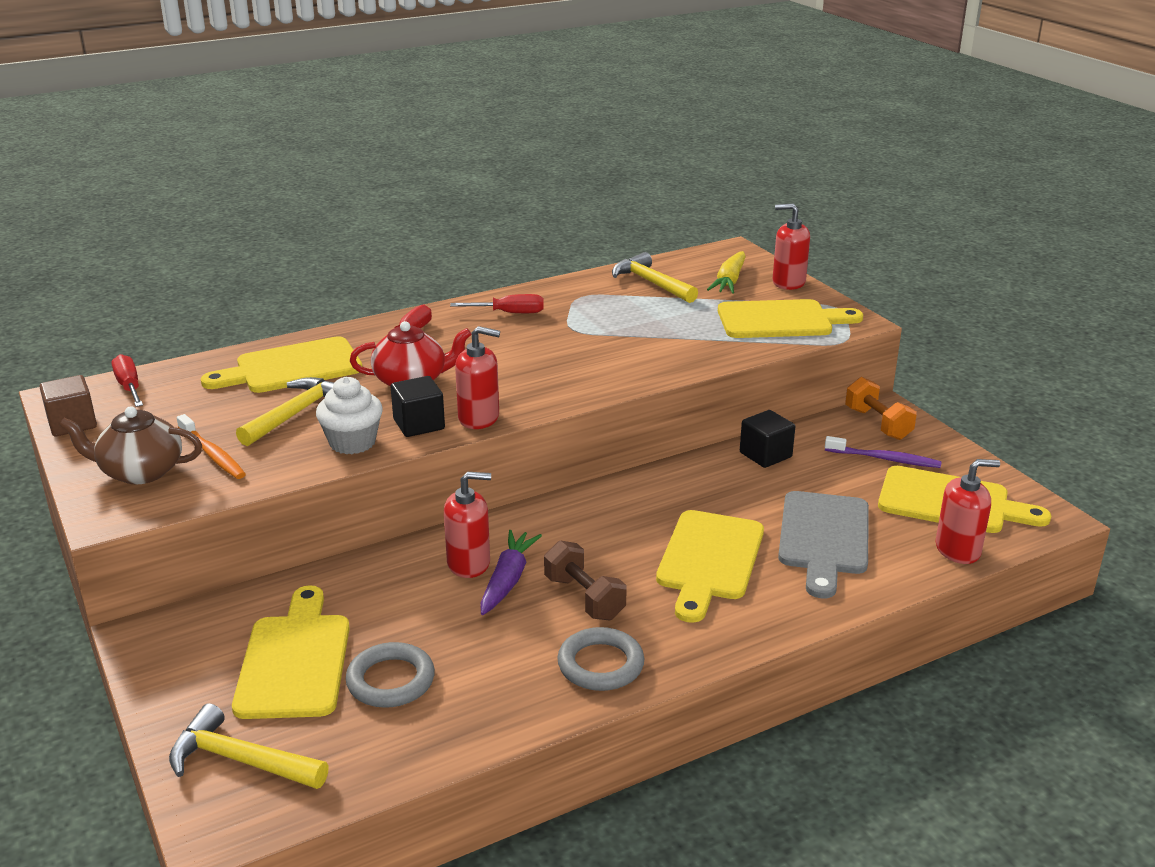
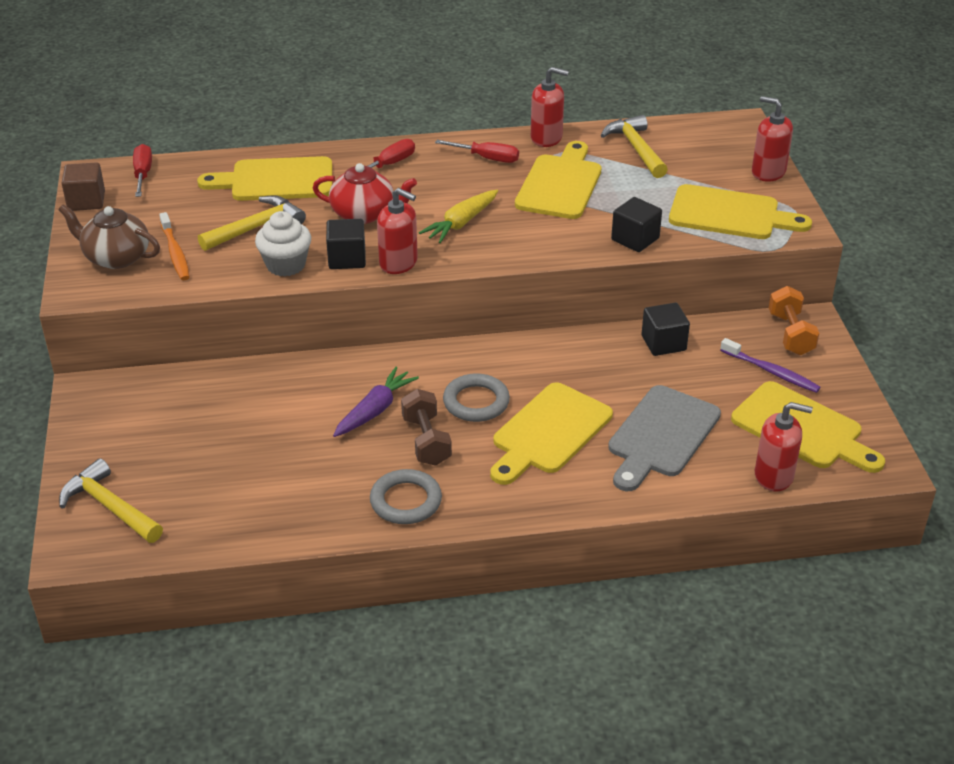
camera: 20 degrees right, 10 degrees up
(295, 660) = (182, 438): yellow cutting board -> yellow cutting board (560, 184)
(391, 680) = (243, 473): grey ring -> grey ring (476, 402)
(469, 563) = (353, 388): red soap dispenser -> red soap dispenser (546, 138)
(707, 355) = (635, 239): none -> black cube
(729, 281) = (712, 160): yellow carrot -> yellow carrot (461, 223)

